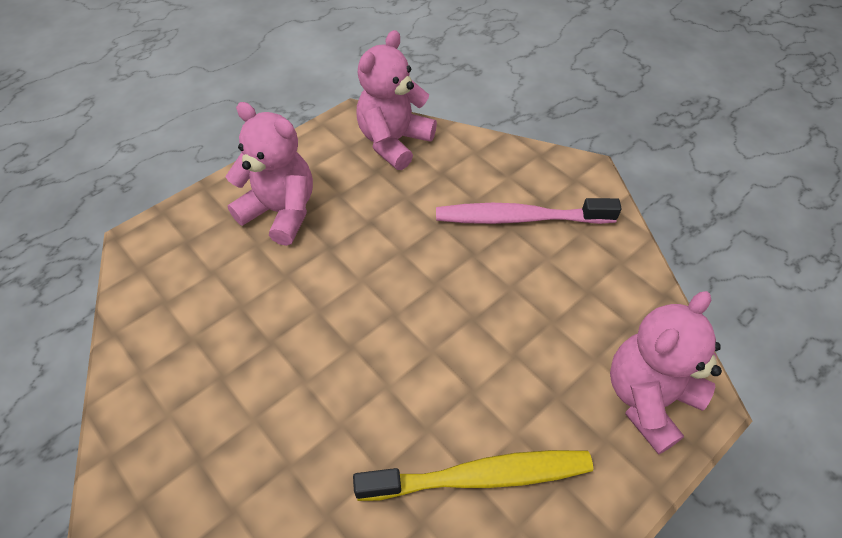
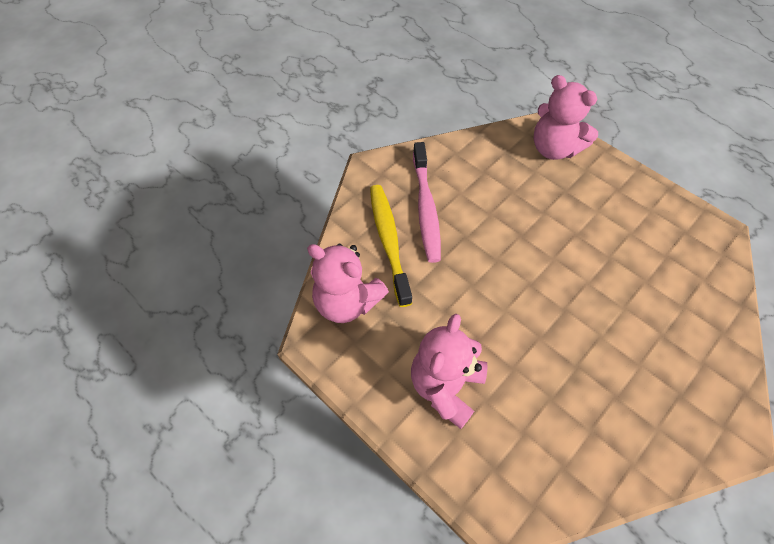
camera: 95 degrees left, 5 degrees up
(480, 477) = (629, 228): yellow toothbrush -> yellow toothbrush (389, 241)

